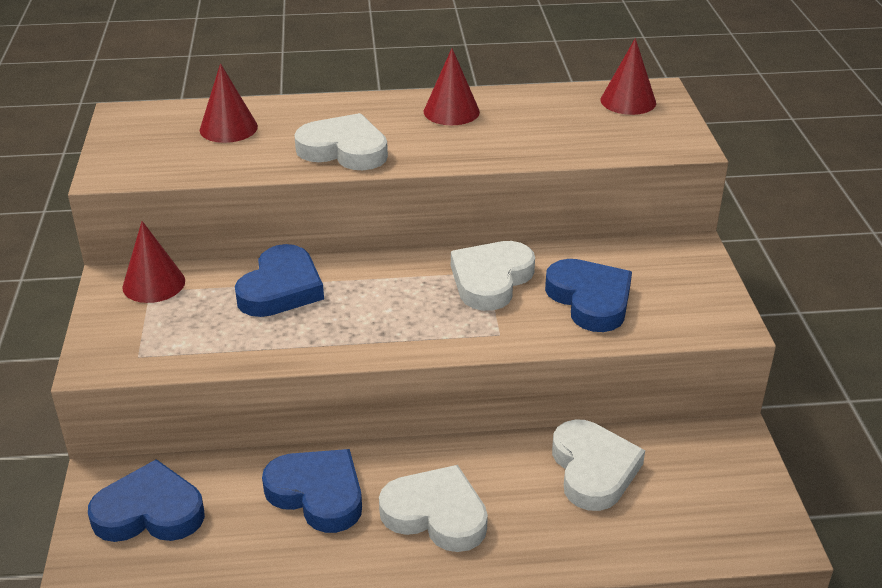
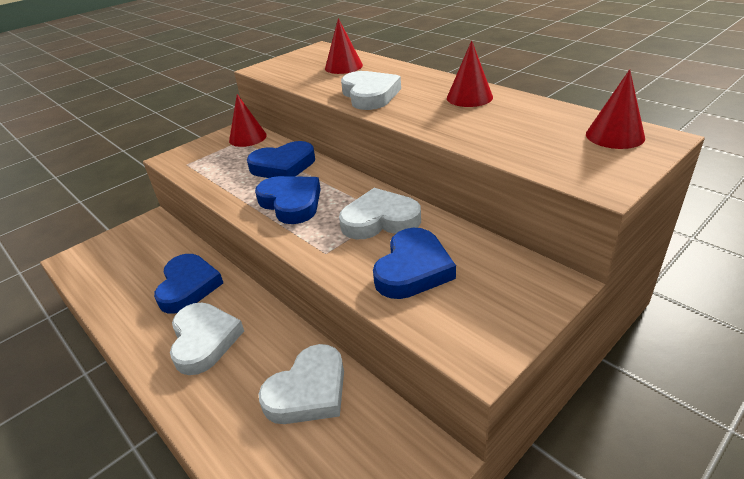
camera: 55 degrees right, 0 degrees up
(149, 512) = (137, 245): blue heart -> blue heart (291, 203)

